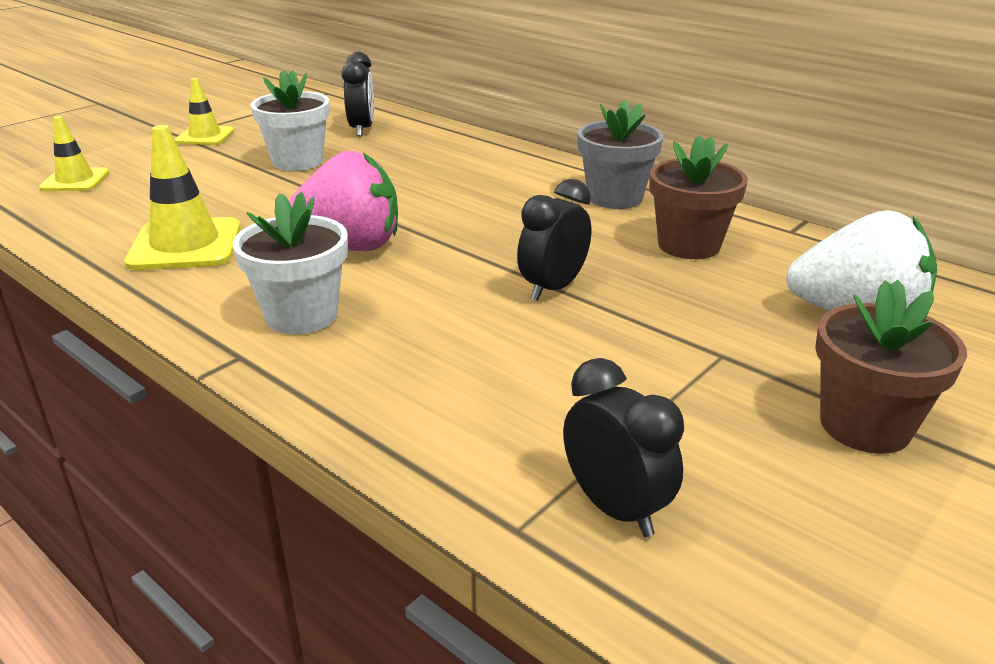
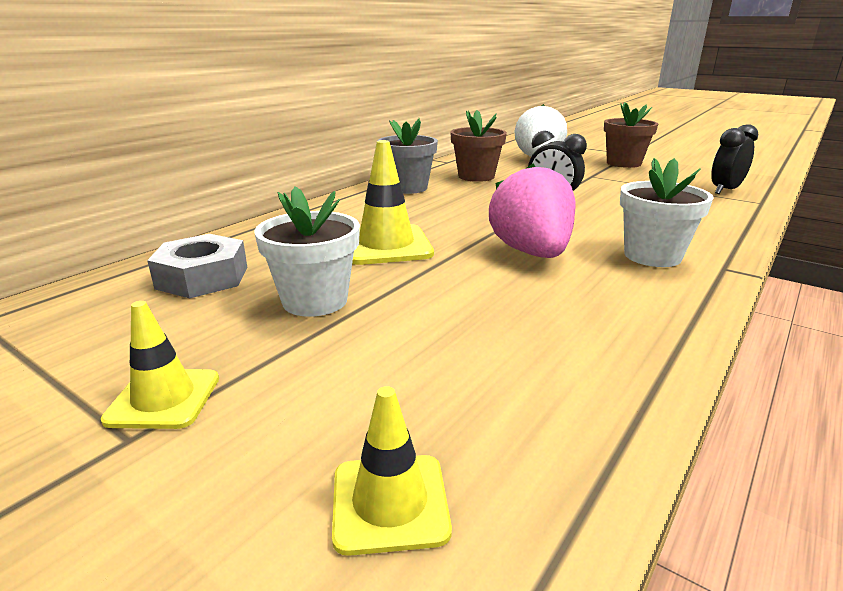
camera: 95 degrees left, 5 degrees down
(185, 245) = (577, 324): yellow traffic cone -> yellow traffic cone (386, 245)
(362, 129) = (202, 277): black clock -> grey nut

